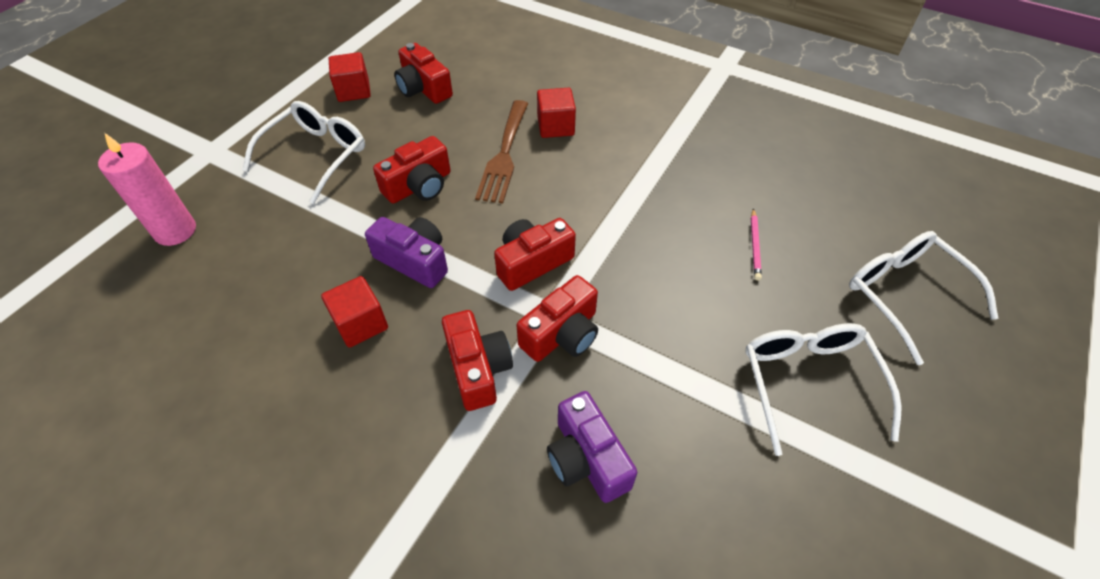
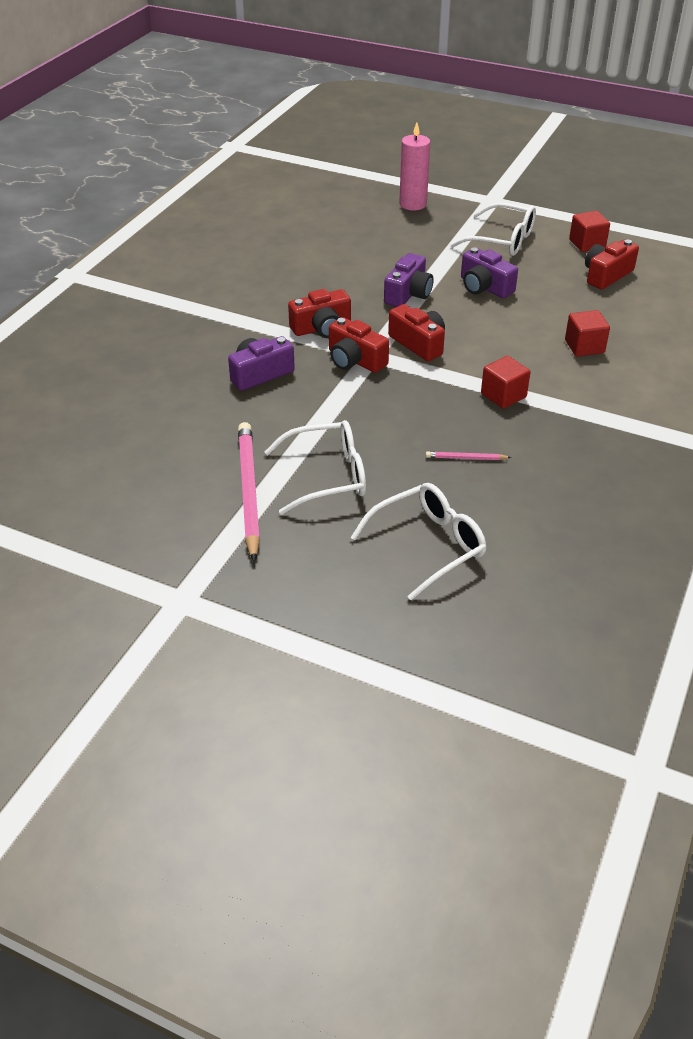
camera: 85 degrees right, 10 degrees down
(360, 324) = (350, 281): red cube -> red cube (503, 395)
(419, 186) = (484, 287): red camera -> purple camera
(504, 155) = (535, 322): brown fork -> none
(857, 480) = (249, 491): none -> pink pencil

